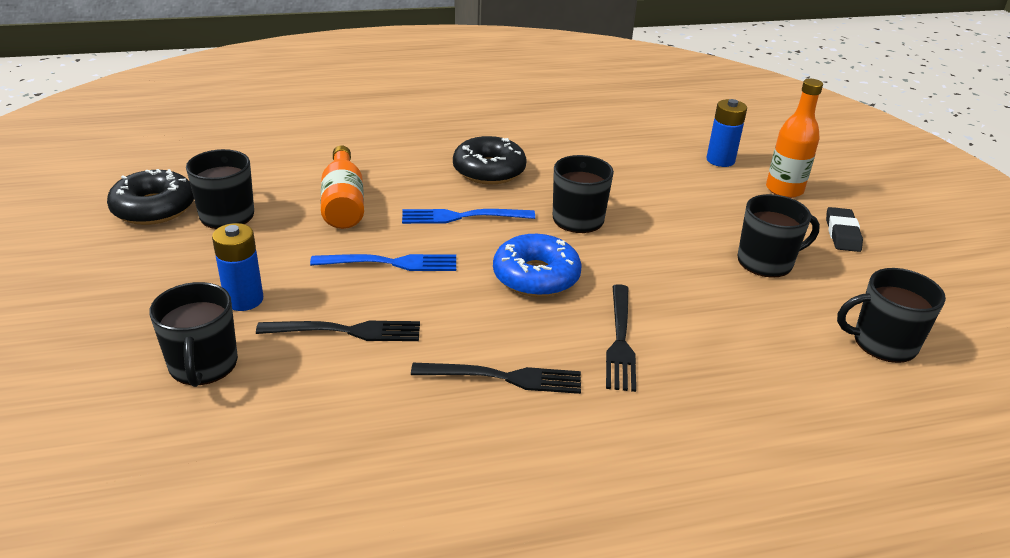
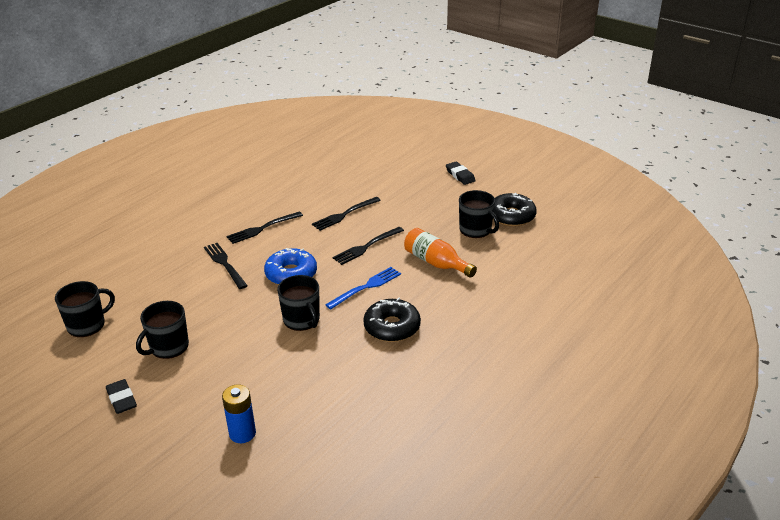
camera: 145 degrees right, 0 degrees up
(68, 303) = (460, 175): none -> black eraser
(203, 365) = (377, 183): black mug -> none
(244, 300) = (401, 205): blue battery -> none
(391, 263) = (366, 247): blue fork -> black fork
(784, 190) = (177, 425): orange bottle -> none

